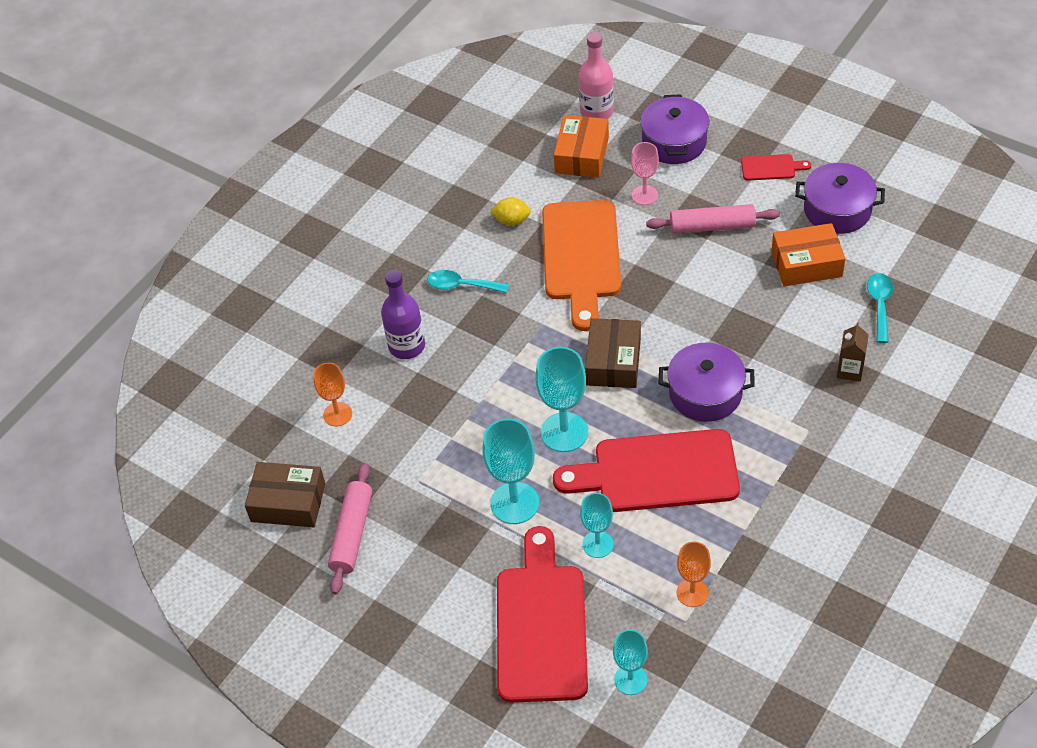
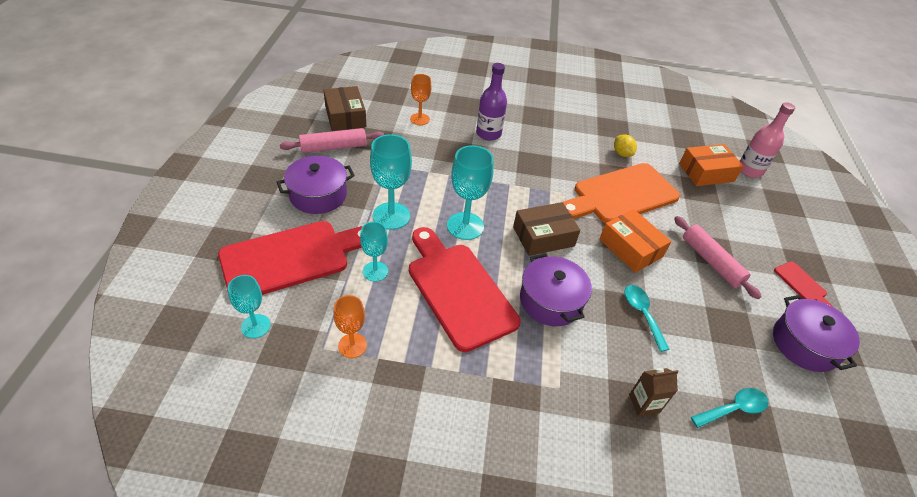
camera: 55 degrees right, 5 degrees down
(462, 285) = (552, 145): turquoise spoon -> turquoise spoon (642, 314)
(644, 195) = (703, 214): pink goblet -> none
(674, 142) = (766, 218): purple pot -> purple pot (318, 195)
(806, 264) = (729, 336): orange box -> orange box (630, 248)

